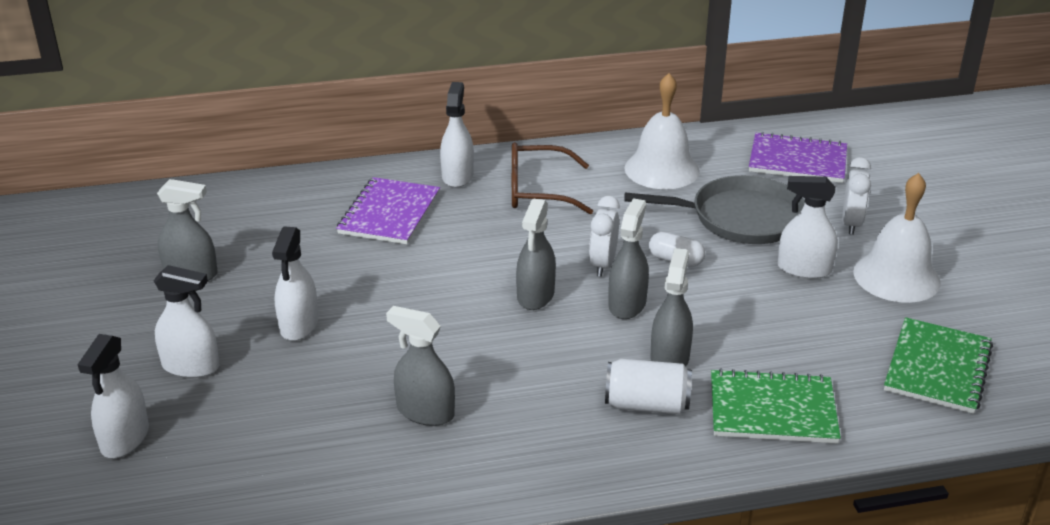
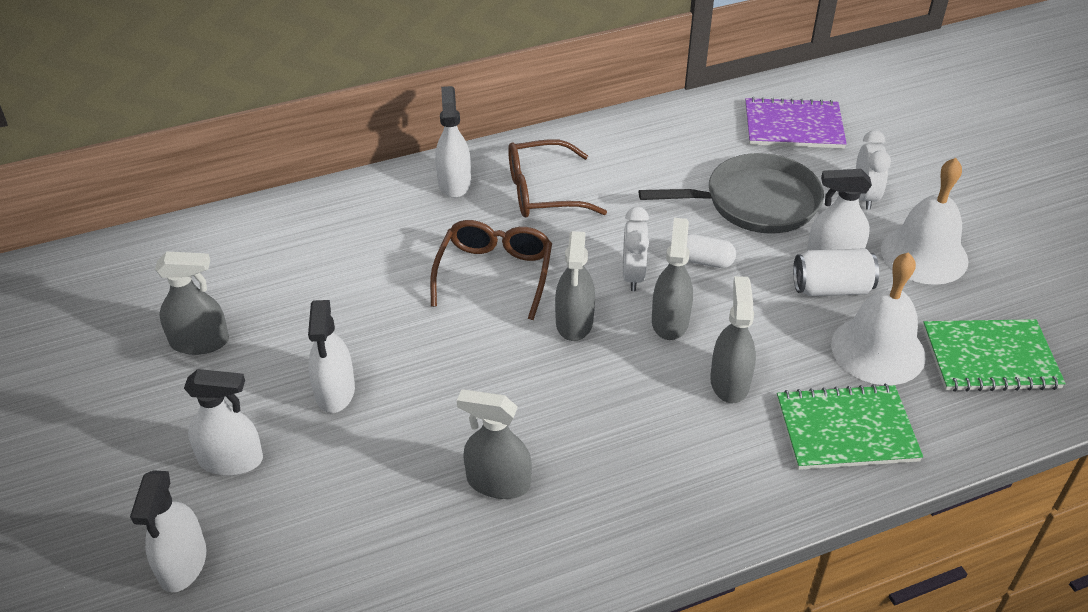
camera: 10 degrees left, 10 degrees up
(390, 213) = (395, 238): purple notebook -> none
(473, 250) = (494, 273): none -> brown glasses
(647, 404) = (721, 441): white can -> white can (831, 288)
(661, 169) = (662, 151): white bell -> white bell (878, 350)
(937, 368) = (990, 357): green notebook -> green notebook turned 75 degrees clockwise

